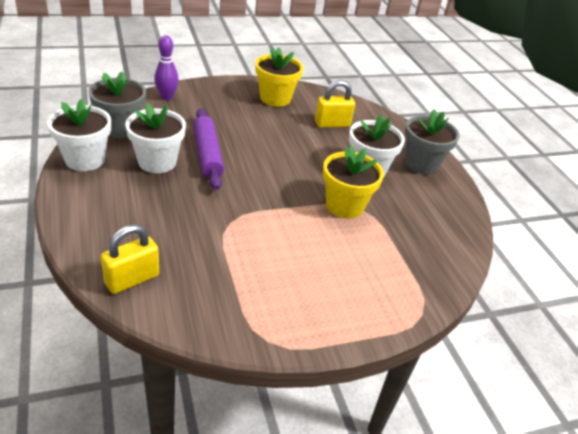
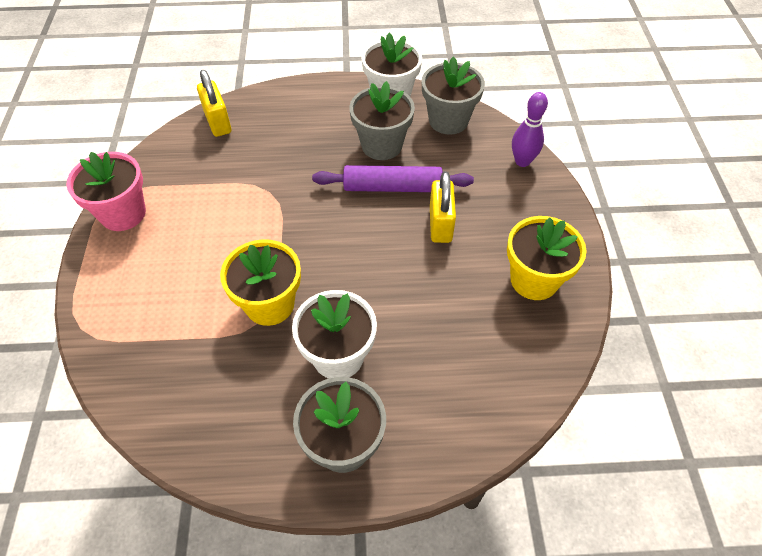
camera: 110 degrees right, 15 degrees up
(157, 162) = (381, 145): white flower pot -> grey flower pot
(288, 325) = (123, 214): none -> pink flower pot
(332, 124) = (462, 341): yellow padlock -> yellow padlock (440, 224)

